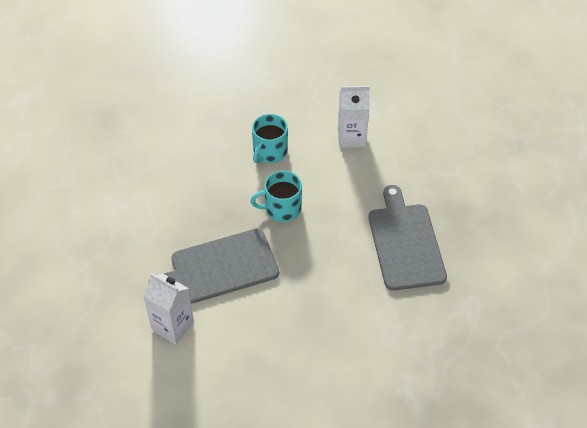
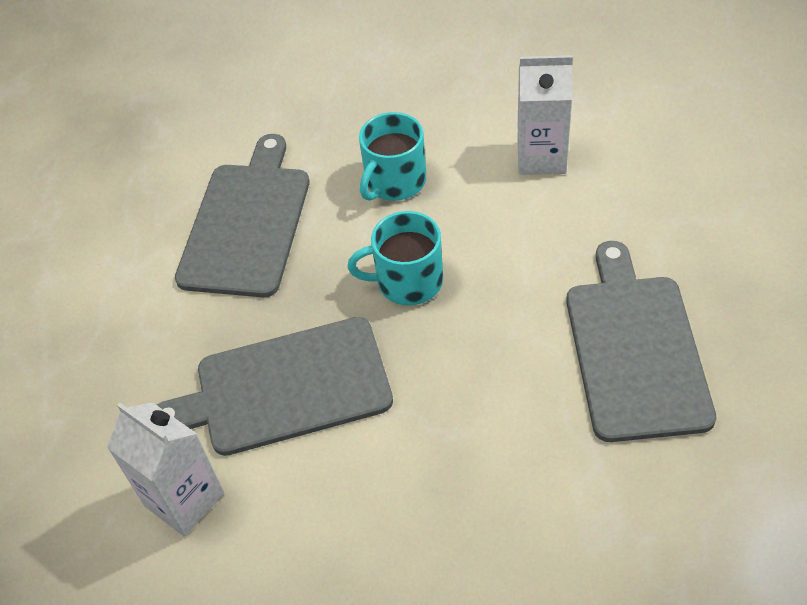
camera: 10 degrees right, 0 degrees up
(187, 177) = (247, 223): none -> grey cutting board

